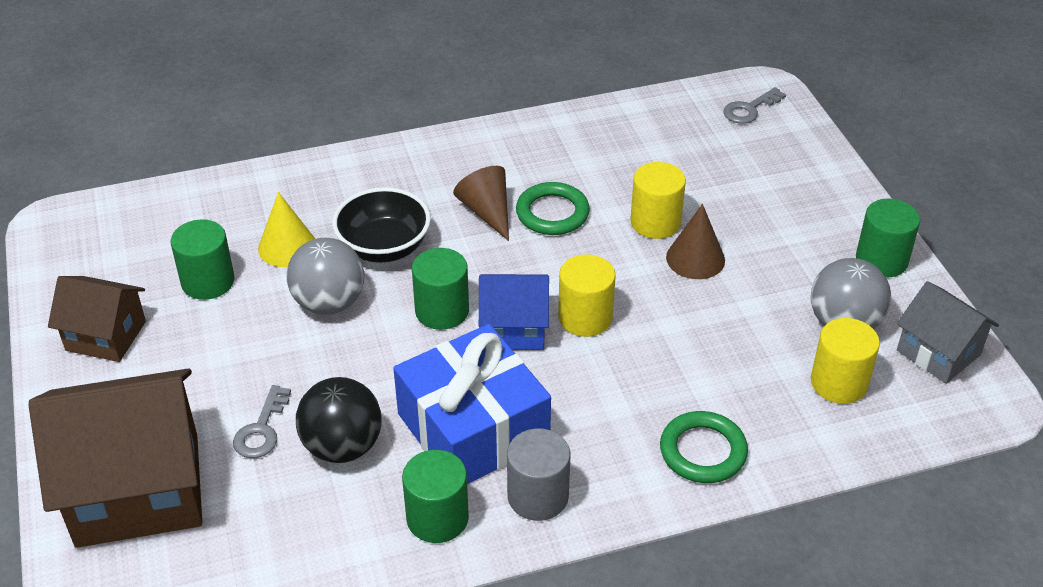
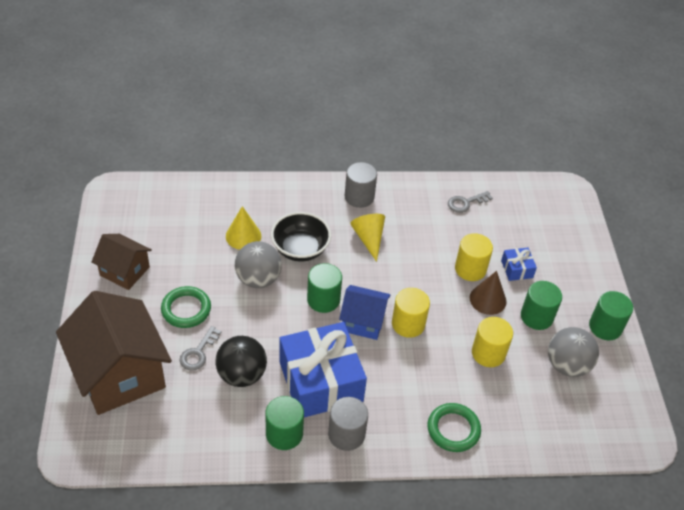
camera: 10 degrees right, 5 degrees up
(138, 489) = (120, 374): brown house -> brown house turned 60 degrees clockwise
(208, 281) = (191, 249): green cylinder -> green cylinder (536, 317)
(454, 157) = (359, 197): none -> grey cylinder
(487, 211) = (369, 238): brown cone -> yellow cone
(552, 213) = (408, 248): green ring -> green ring (186, 309)
(725, 209) = (516, 269): none -> blue gift
(749, 109) = (554, 202): grey key -> grey key (465, 203)
(839, 383) = (551, 404): yellow cylinder -> yellow cylinder (488, 353)
(938, 352) = (620, 398): grey house -> none

